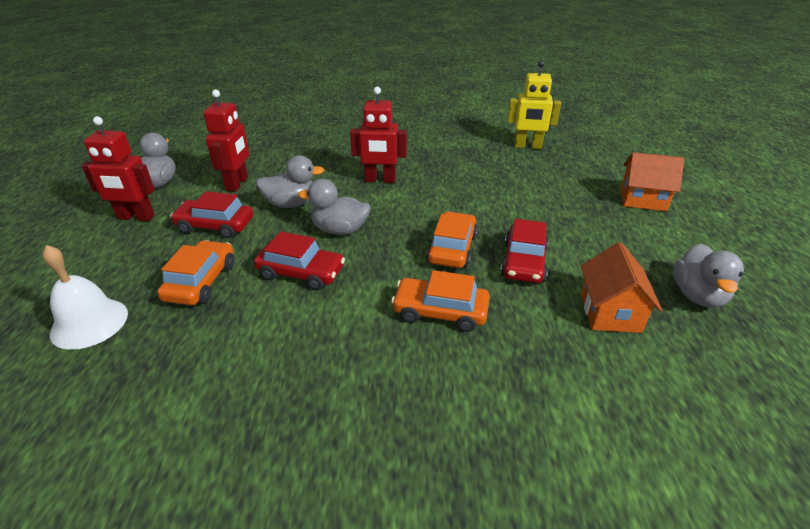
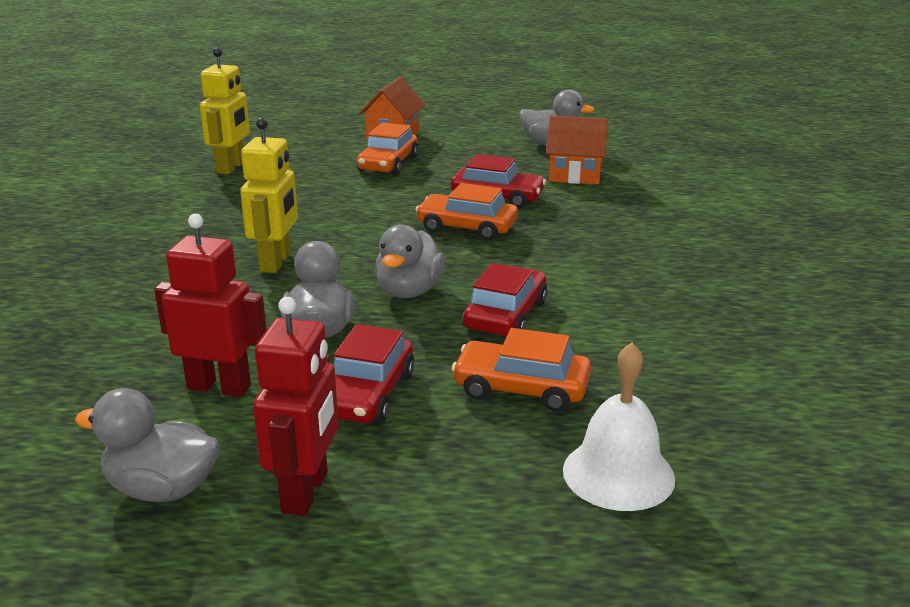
camera: 85 degrees left, 10 degrees down
(380, 180) = (276, 262): red robot -> yellow robot
(440, 312) = (578, 240): orange car -> orange car (388, 164)

